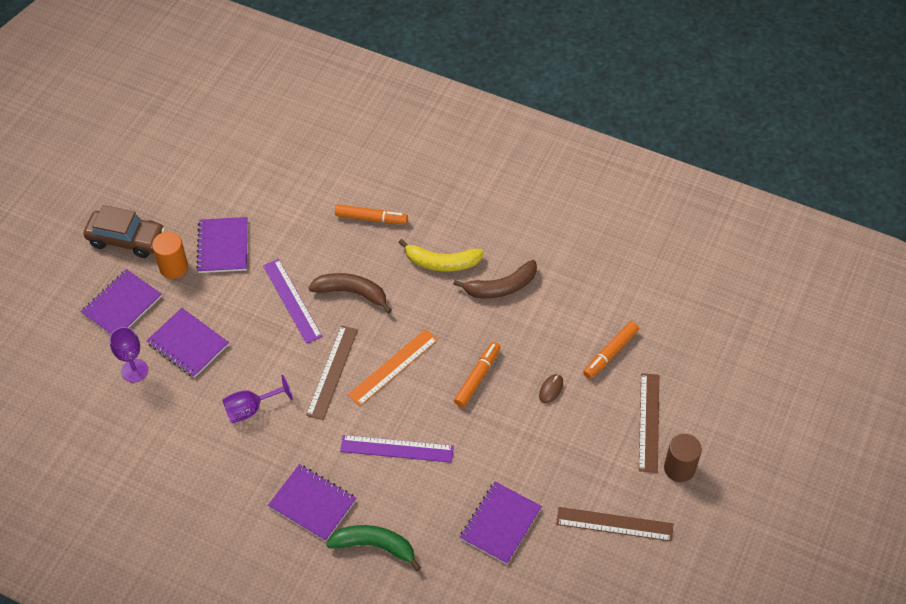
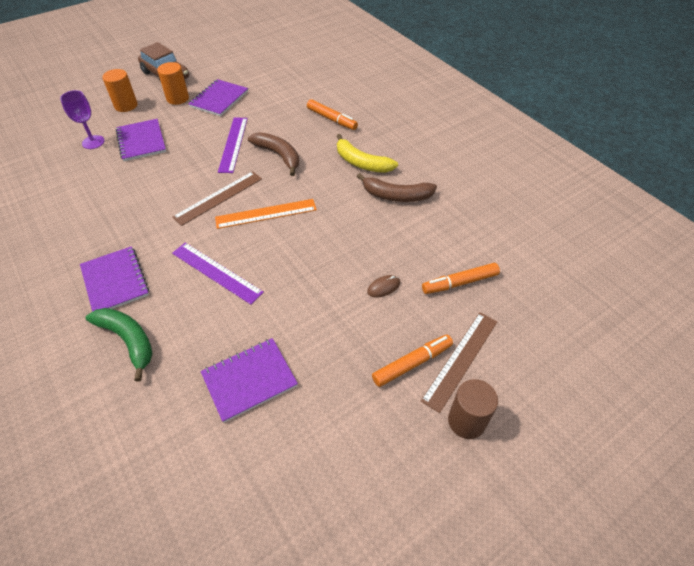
camera: 30 degrees right, 5 degrees down
(122, 305) = (126, 105): purple notebook -> orange cylinder
(251, 409) = (139, 196): purple goblet -> none
(477, 377) = (326, 250): orange marker -> orange marker (412, 363)
(614, 524) = (359, 442): brown ruler -> none

